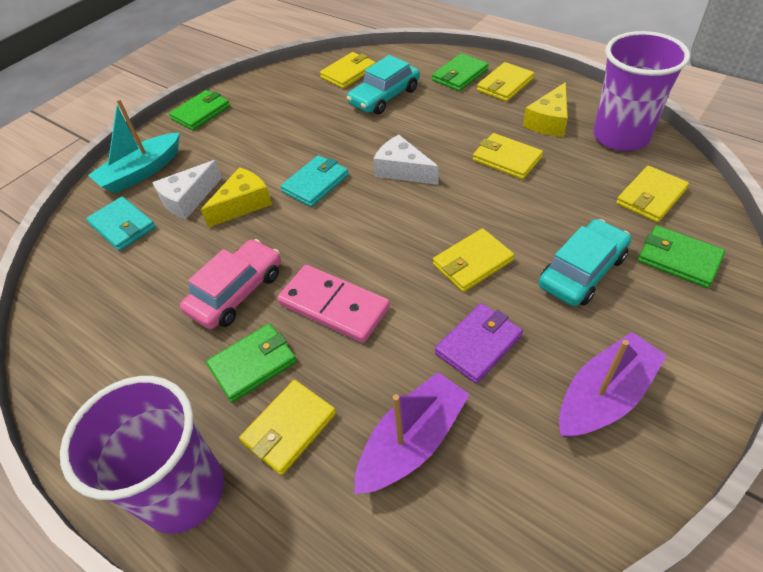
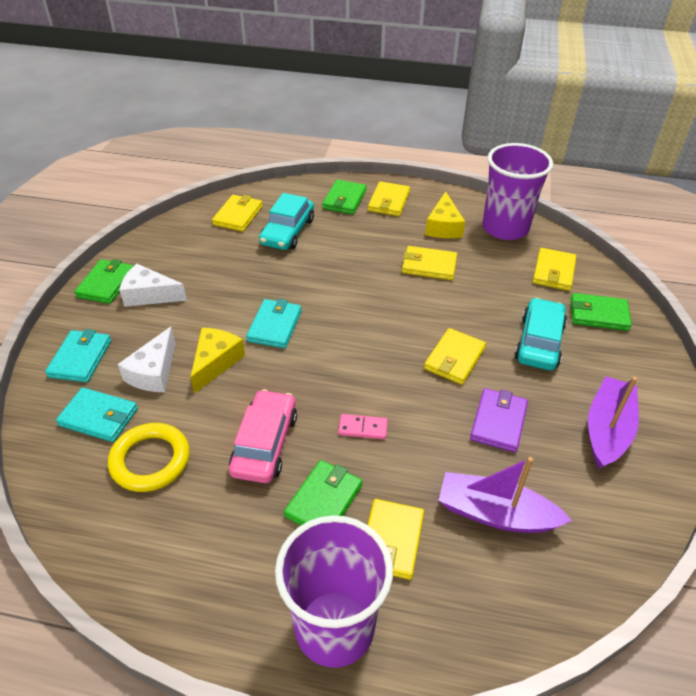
camera: 30 degrees left, 5 degrees down
(136, 276) = (150, 460): none -> yellow ring
(141, 172) = (80, 358): turquoise boat -> turquoise wallet
(334, 306) = (363, 428): pink domino -> pink domino, size x0.49
(402, 170) = (347, 295): white cheese -> white cheese (149, 295)
(412, 442) = (495, 513): purple boat -> purple boat turned 90 degrees counterclockwise

